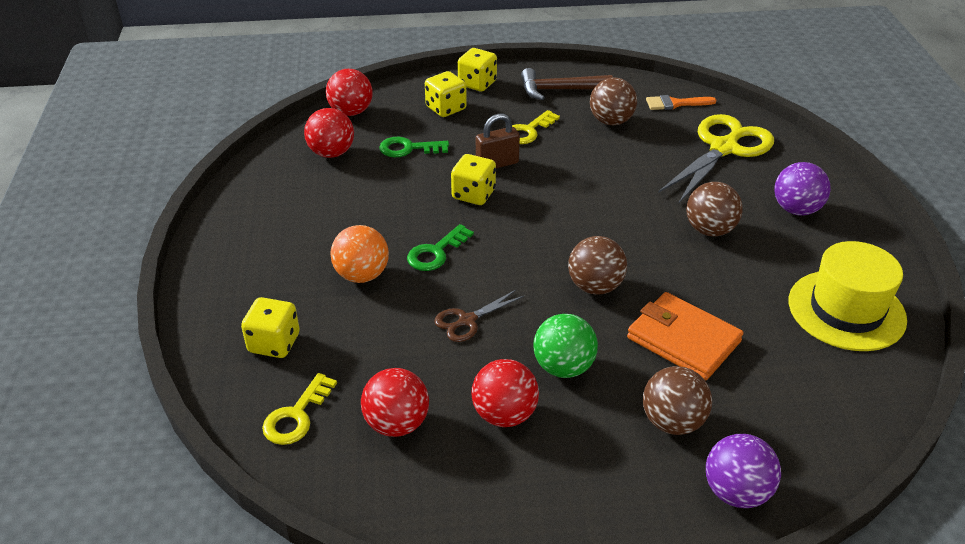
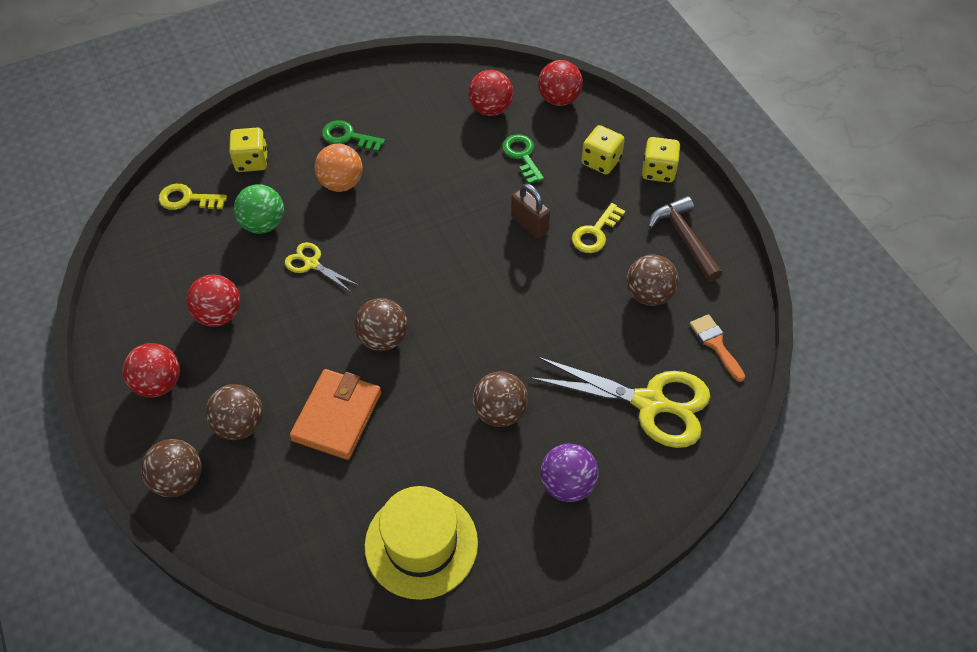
camera: 70 degrees right, 15 degrees up
(397, 424) = (194, 255): red ball -> red ball (158, 383)
(436, 252) = (386, 220): green key -> green key (348, 137)
(467, 320) = (312, 264): brown scissors -> yellow scissors
(473, 194) = (475, 221): yellow dice -> none
(528, 131) = (595, 233): yellow key -> yellow key turned 75 degrees counterclockwise
(563, 367) = (279, 339): green ball -> green ball (263, 224)
(736, 492) = (178, 480): purple ball -> brown ball

